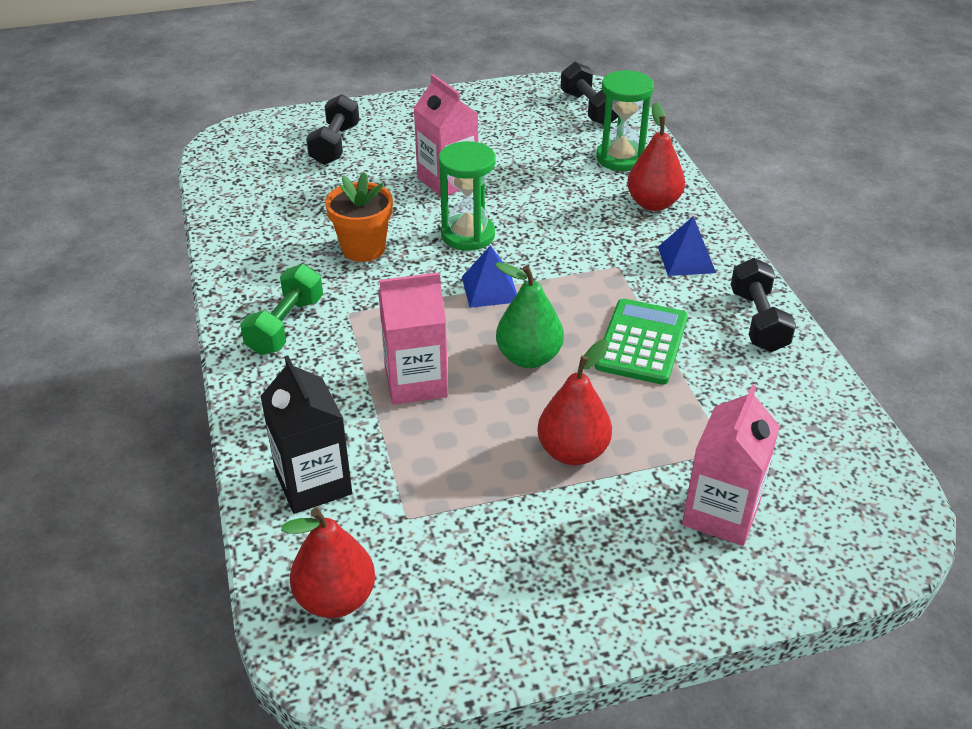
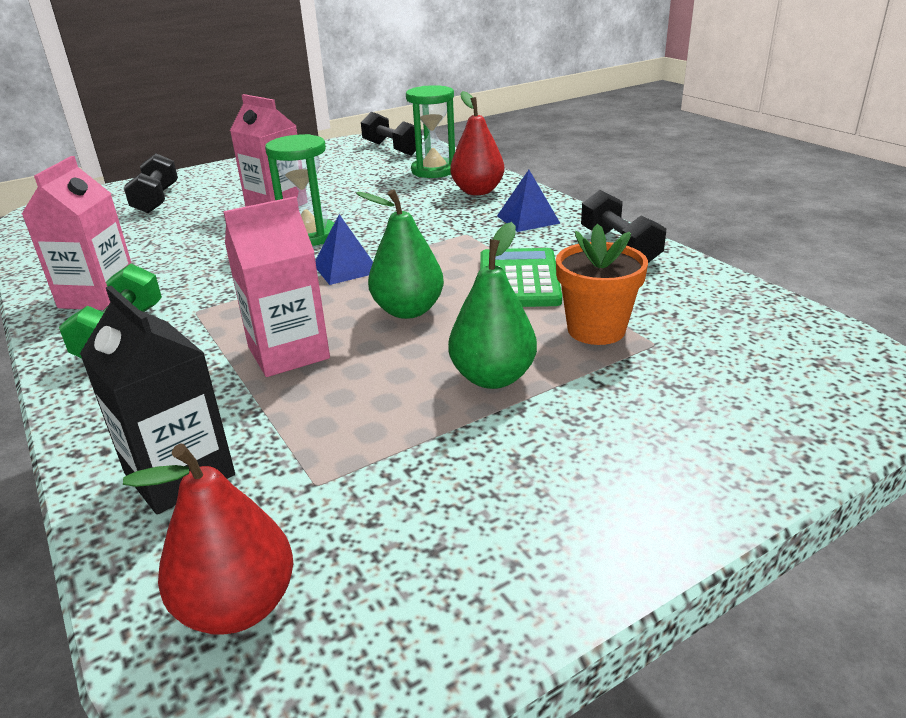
camera: 15 degrees left, 10 degrees down
(363, 248) = (201, 262): orange flower pot -> orange flower pot (596, 330)
(573, 452) = (493, 377): red pear -> green pear
(721, 513) = (685, 397): pink carton -> pink carton (98, 296)

